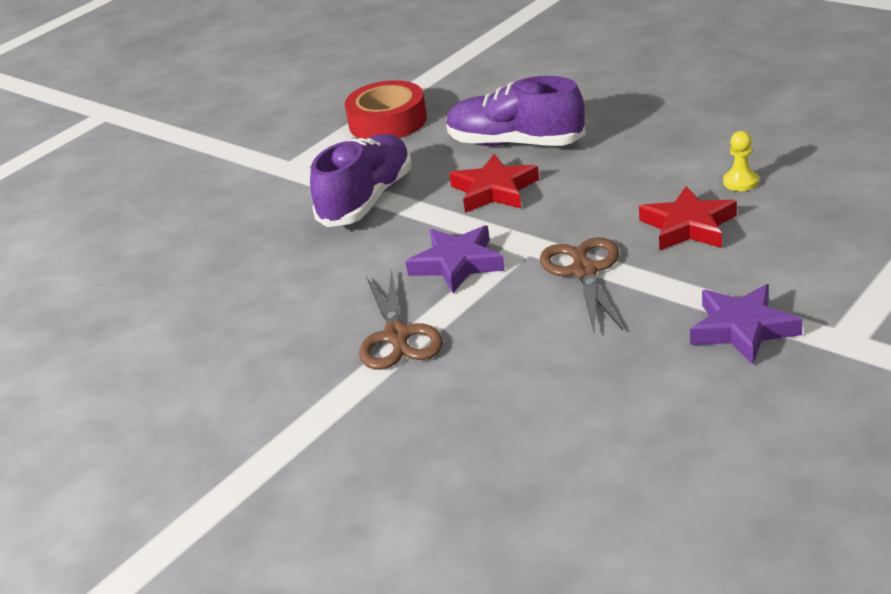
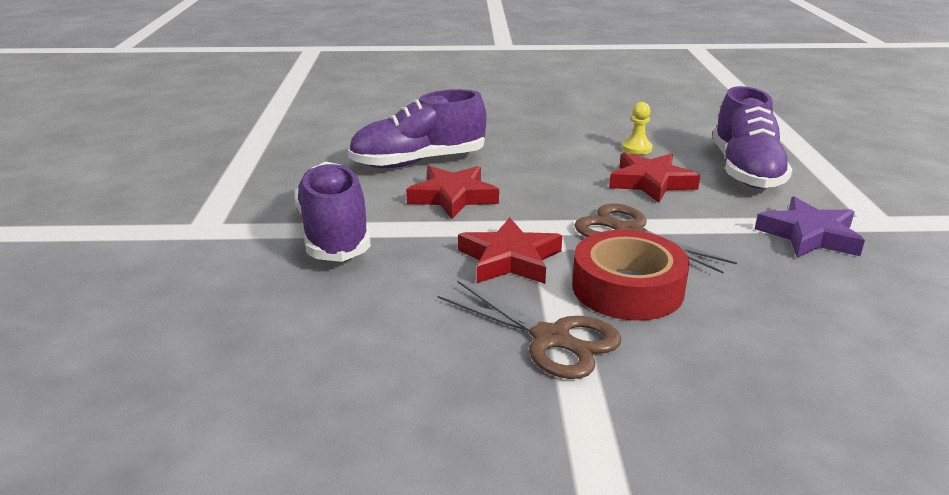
camera: 45 degrees left, 5 degrees down
(387, 122) = (264, 171): red tape -> red tape (627, 288)
(457, 264) = (510, 259): purple star -> red star
(810, 241) = (745, 170): none -> purple shoe

